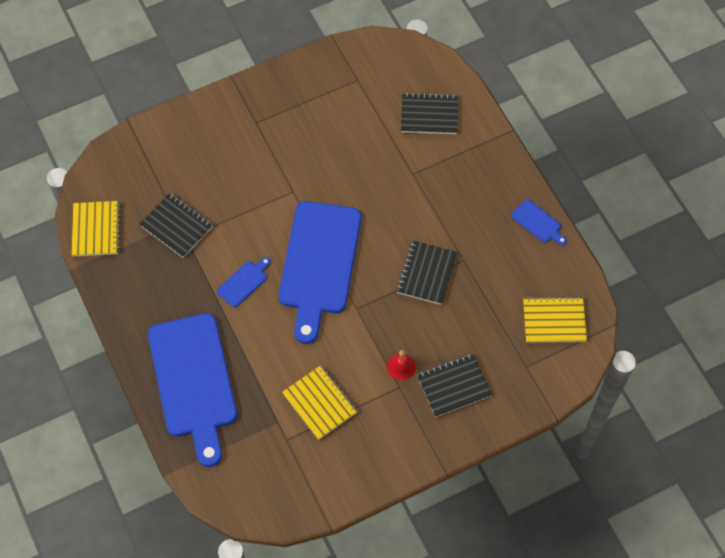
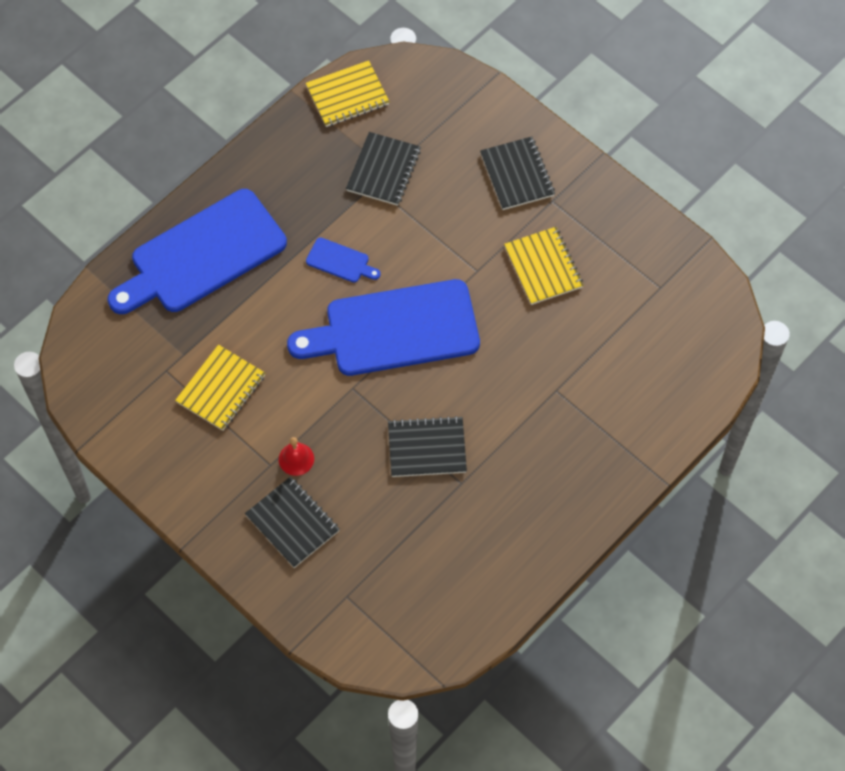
camera: 70 degrees right, 0 degrees up
(429, 115) = (647, 382): black notebook -> black notebook (517, 175)
(538, 222) = (547, 553): blue cutting board -> none
(554, 320) = (419, 610): yellow notebook -> yellow notebook (543, 267)

